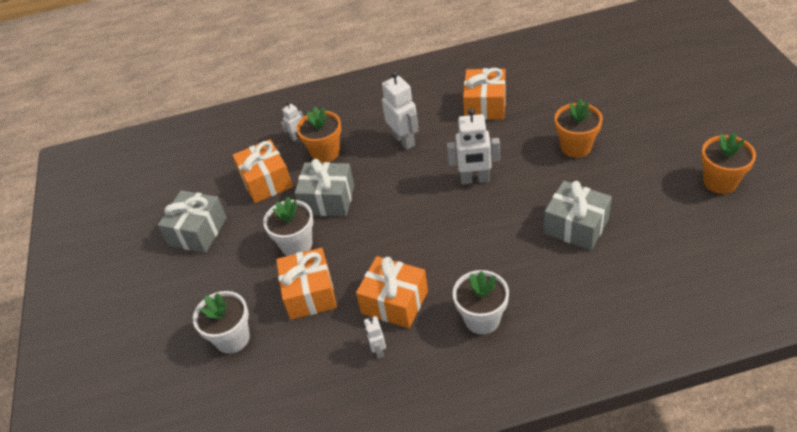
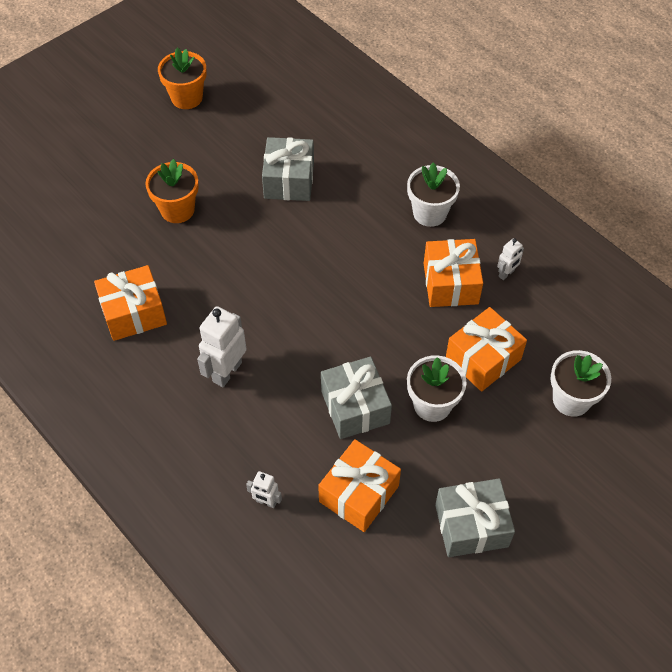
camera: 125 degrees left, 10 degrees up
(325, 152) = (281, 450): orange flower pot -> none
(475, 179) = (262, 279): white robot -> none

